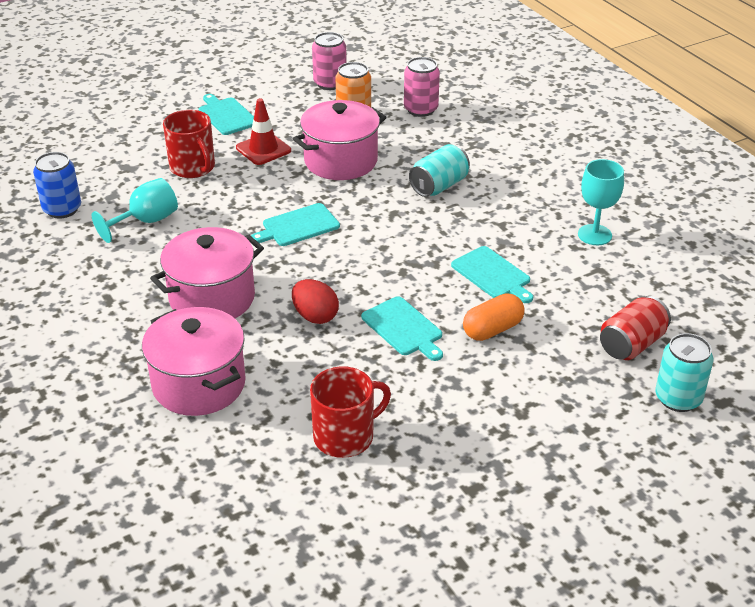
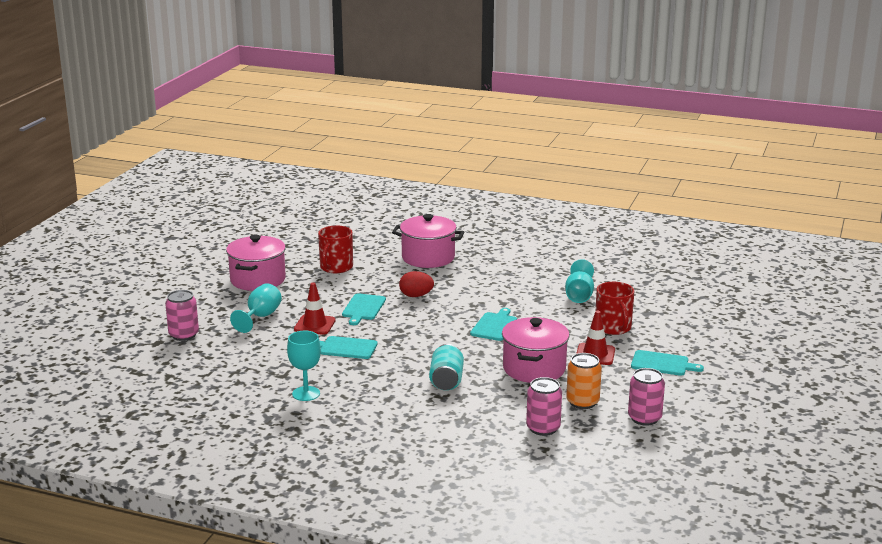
camera: 140 degrees right, 15 degrees down
(62, 209) = (633, 283): blue can -> none
(193, 167) = (613, 328): red mug -> red mug turned 120 degrees counterclockwise
(212, 298) = (479, 283): pink pot -> pink pot (258, 280)
(403, 328) = (363, 308): turquoise cutting board -> turquoise cutting board turned 90 degrees counterclockwise
(492, 329) = (314, 325): orange capsule -> red traffic cone
(548, 381) = (260, 317): none -> turquoise goblet
(631, 344) = (229, 347): red can -> none
(678, 398) = (183, 335): turquoise can -> pink can

